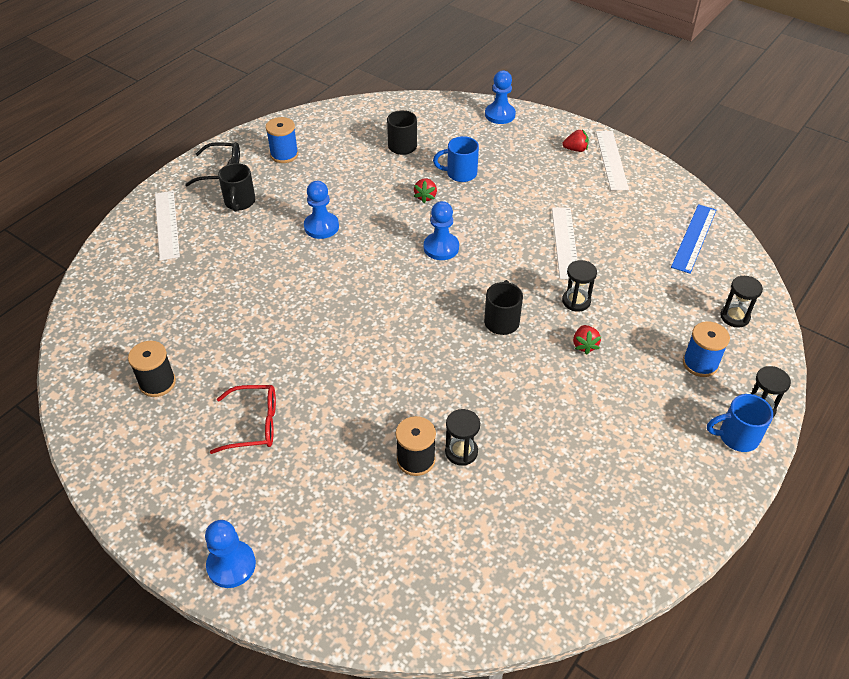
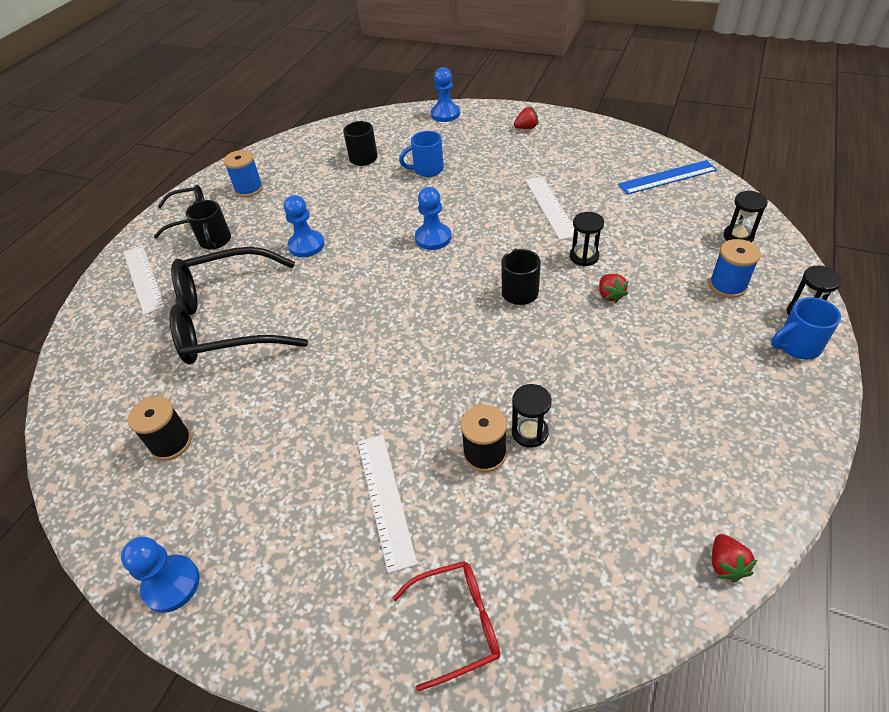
camera: 10 degrees left, 0 degrees up
(231, 565) = (313, 636): blue pawn -> blue pawn (171, 584)
(232, 284) = (228, 320): none -> black glasses
(254, 424) = (293, 461): red glasses -> red glasses (457, 624)
(425, 197) = (401, 196): red strawberry -> red strawberry (725, 564)
(611, 160) = (562, 129): white ruler -> white ruler (385, 499)
(694, 238) = (667, 177): blue ruler -> blue ruler turned 60 degrees clockwise

